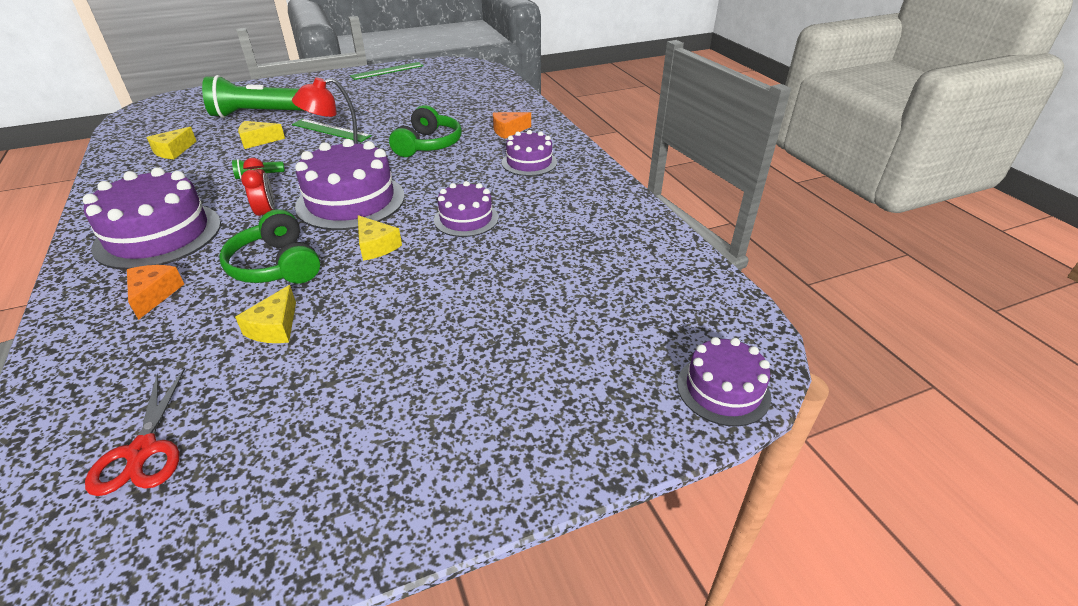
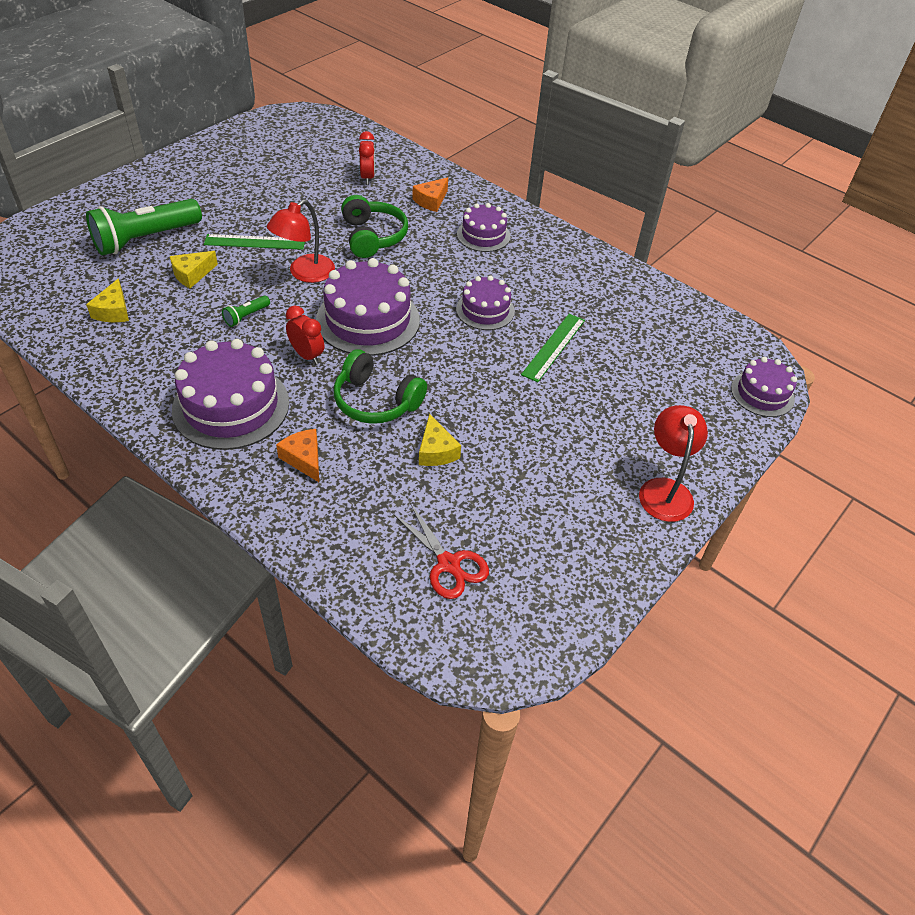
camera: 30 degrees left, 10 degrees up
(376, 246) = (438, 358): yellow cheese -> none
(387, 71) = (223, 142): green ruler -> green ruler (554, 347)
(471, 107) = (367, 177): none -> red clock
(481, 464) = (665, 490): none -> red lamp

